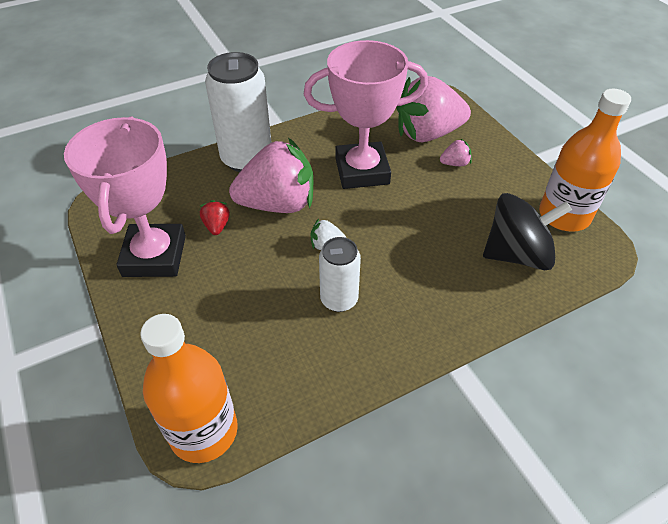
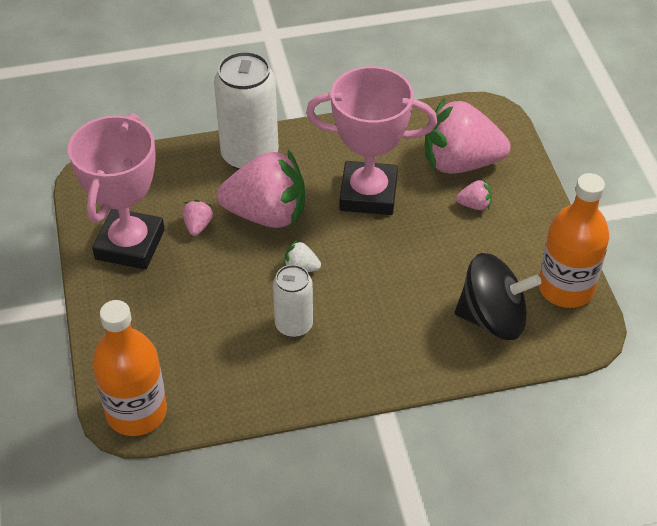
camera: 15 degrees right, 0 degrees up
(217, 226) = (198, 226): red strawberry -> pink strawberry

